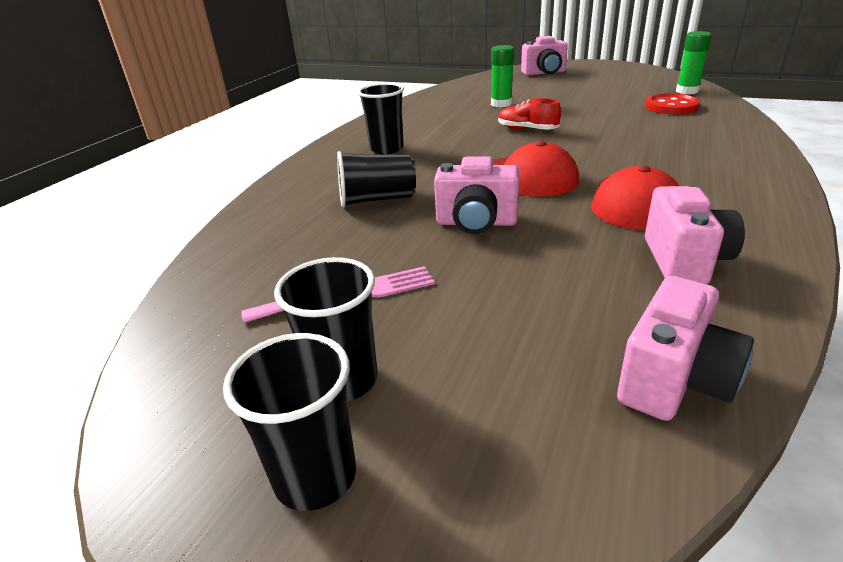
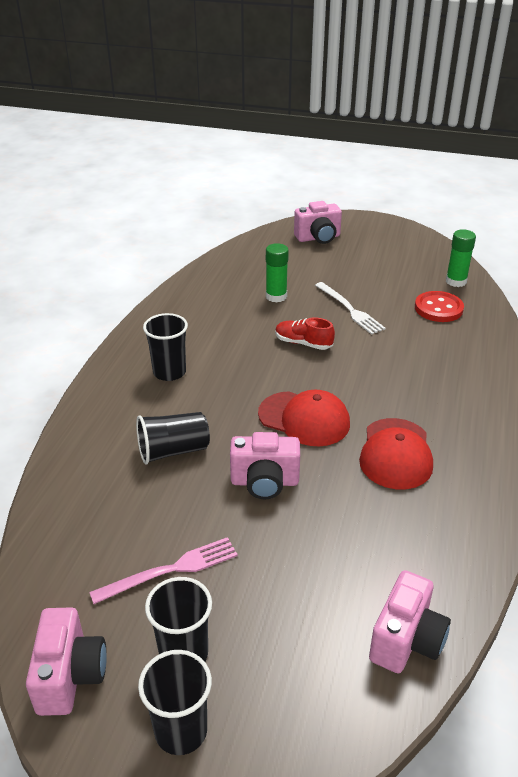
camera: 10 degrees left, 5 degrees up
(576, 109) = (350, 309): none -> white fork
(684, 261) = (426, 525): pink camera -> pink camera (70, 676)

